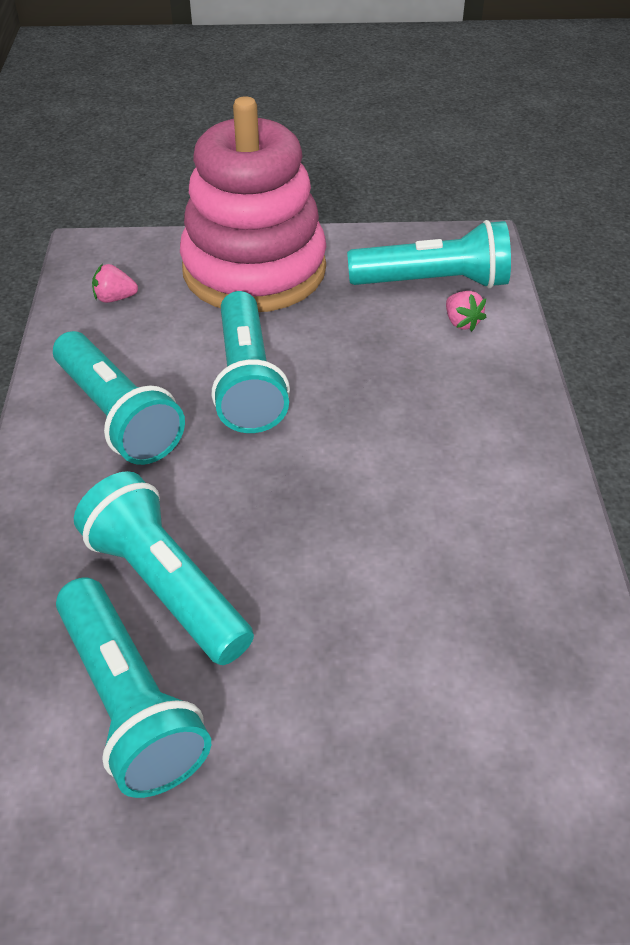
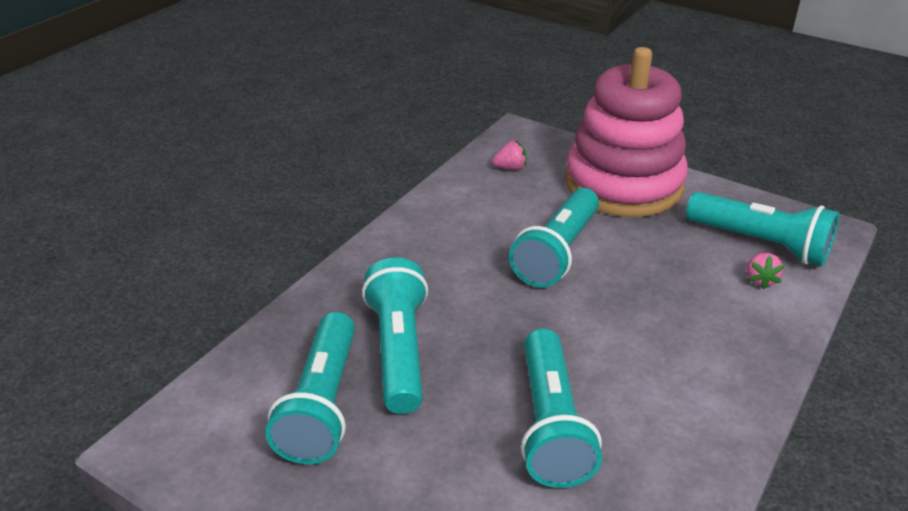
camera: 35 degrees right, 10 degrees down
(115, 298) = (510, 168): pink strawberry -> pink strawberry turned 135 degrees clockwise
(118, 416) = (453, 238): turquoise flashlight -> turquoise flashlight (550, 424)

